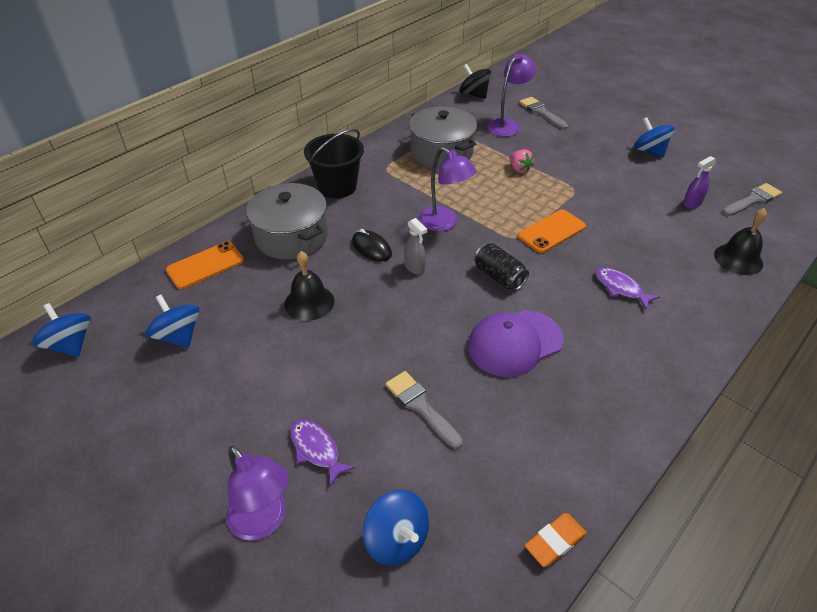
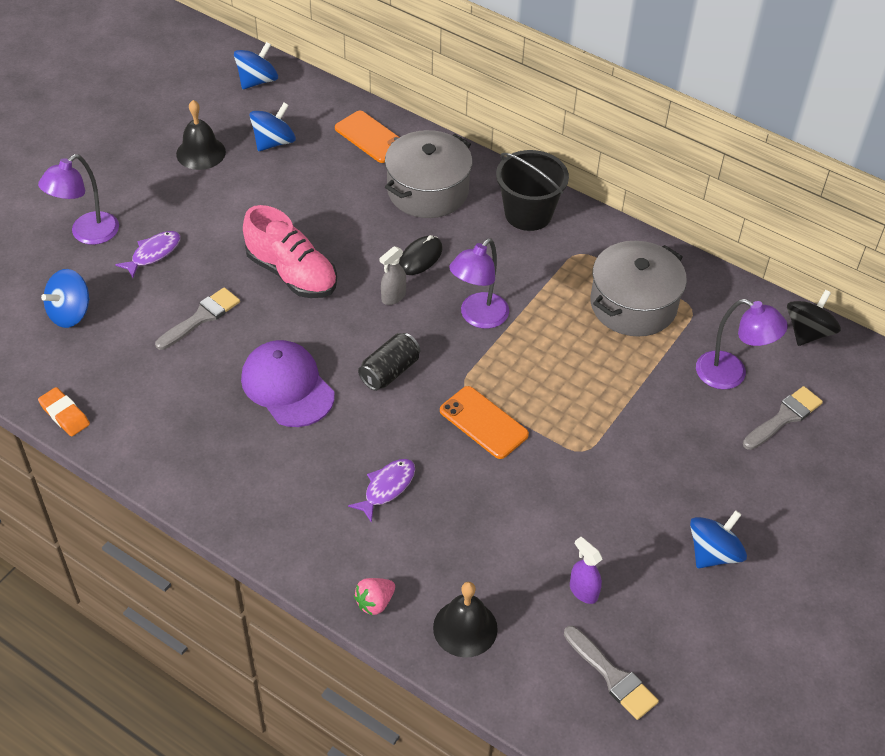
camera: 80 degrees right, 5 degrees up
(309, 302) = (328, 221): black bell -> black bell (201, 153)
(373, 332) = (292, 274): none -> pink shoe
(519, 169) = (616, 389): pink strawberry -> pink strawberry (375, 602)

